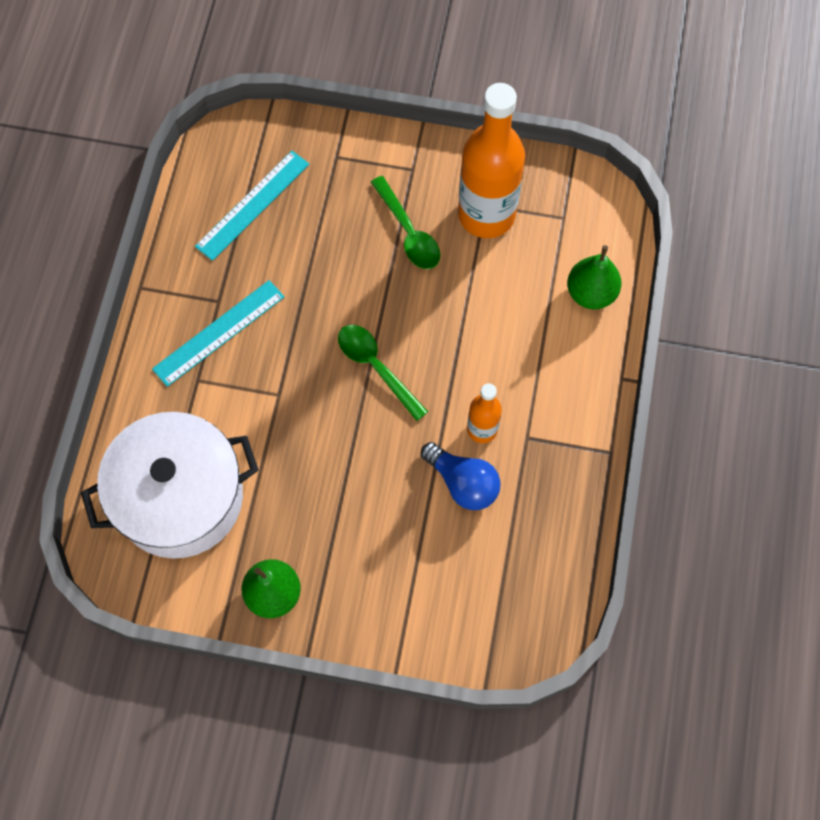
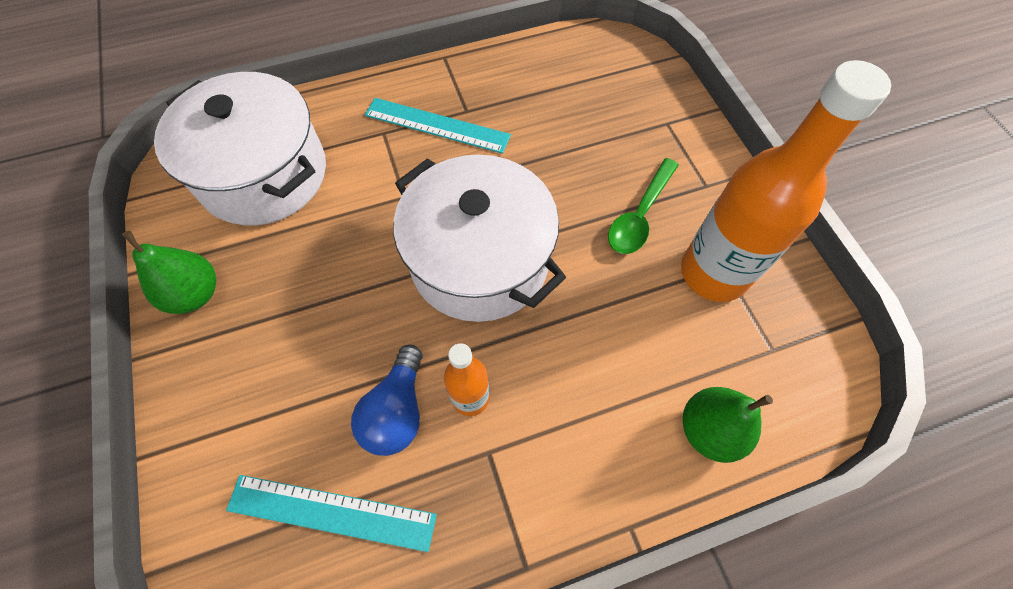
camera: 60 degrees right, 5 degrees down
(253, 205) = (572, 89): turquoise ruler -> turquoise ruler (331, 512)
(376, 367) = (479, 261): green spoon -> white pot

